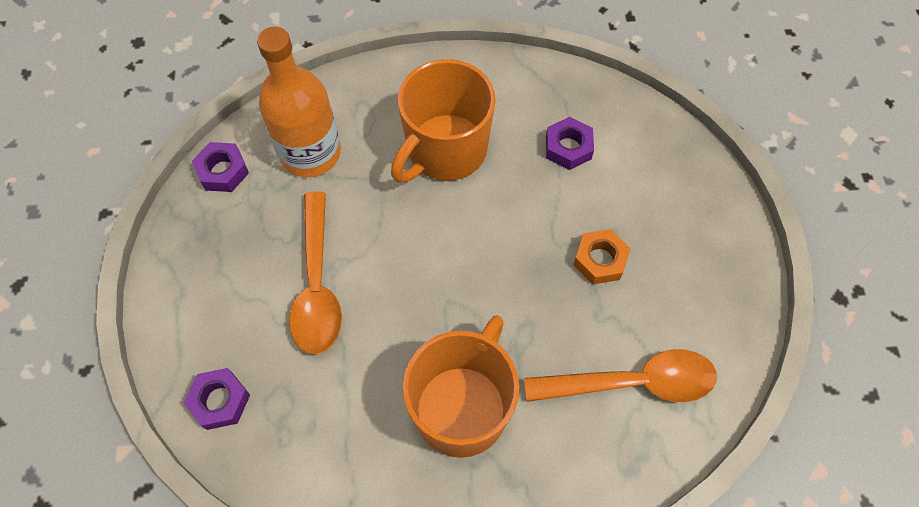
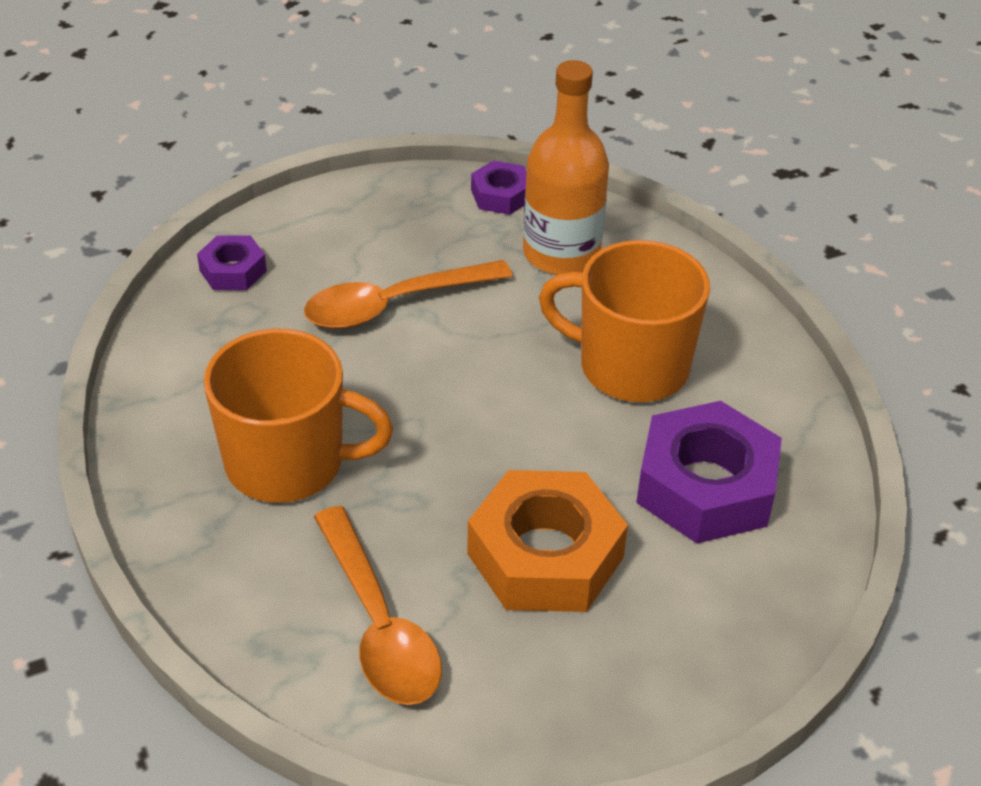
camera: 70 degrees right, 20 degrees down
(568, 147) = (706, 487): purple nut -> purple nut, size x1.95
(600, 260) = (545, 556): orange nut -> orange nut, size x1.95

